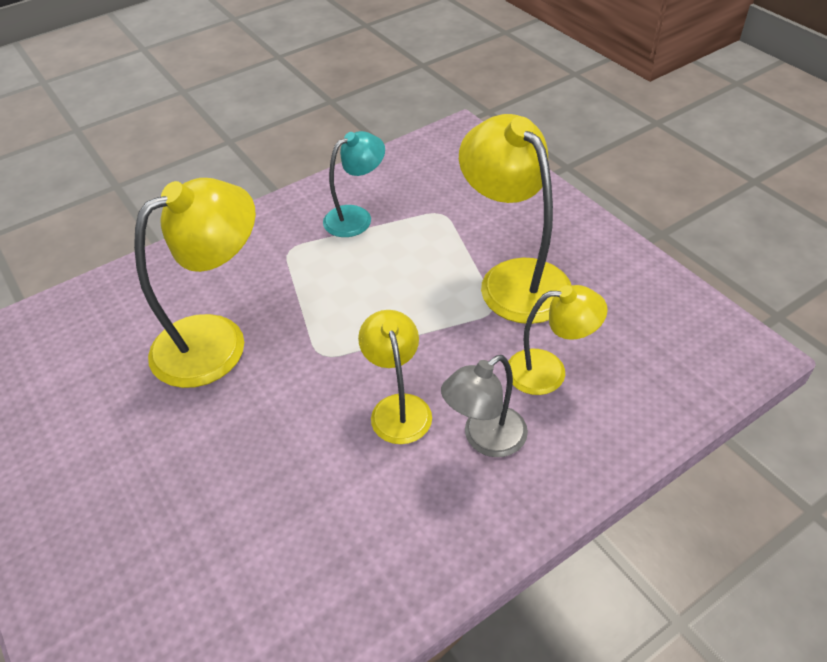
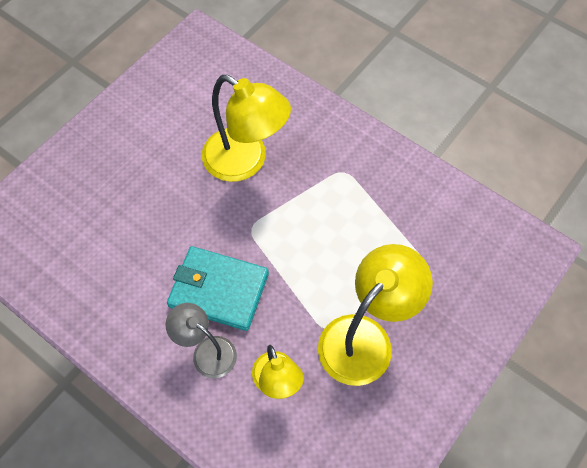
camera: 70 degrees right, 15 degrees up
(356, 217) = (395, 204): turquoise lamp -> none
(398, 407) = (219, 290): yellow lamp -> turquoise wallet

